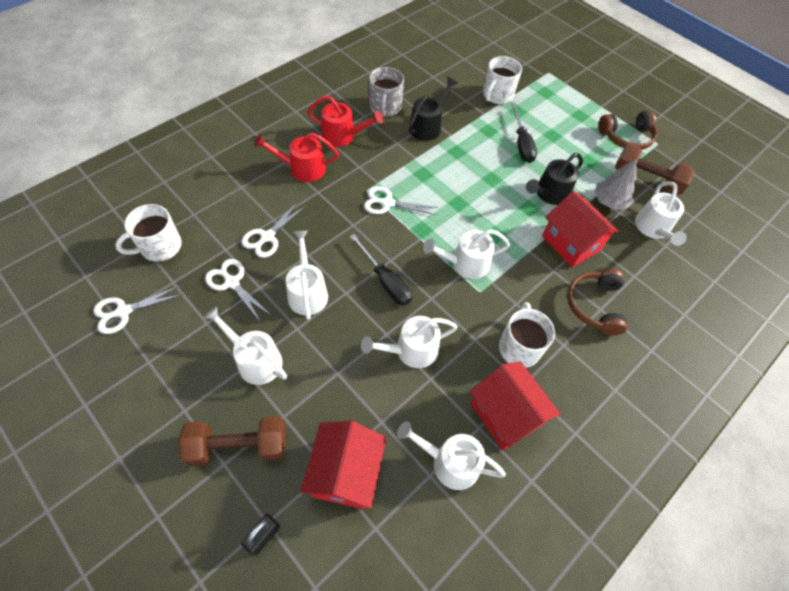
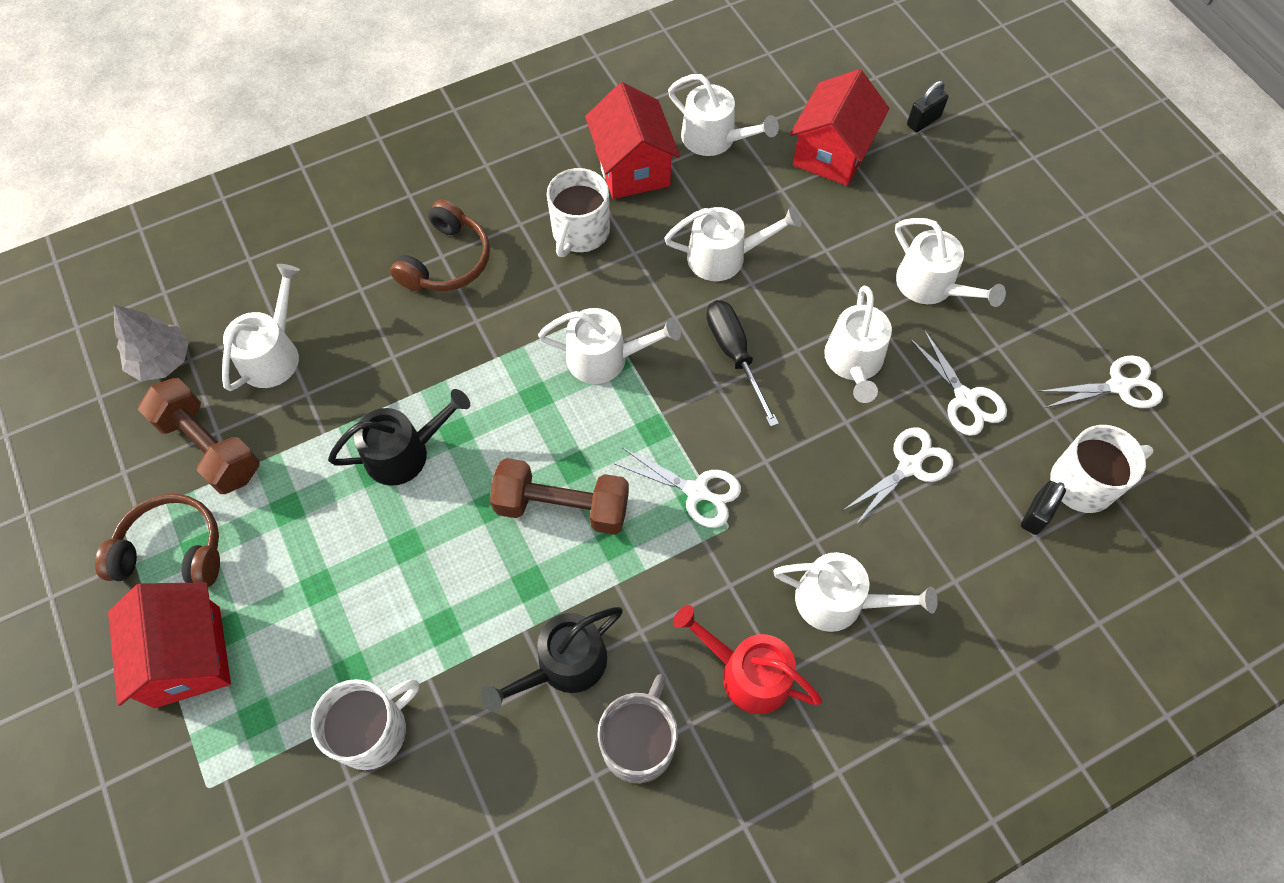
camera: 160 degrees left, 5 degrees up
(192, 225) = (1036, 514): none -> black padlock
(238, 446) = (950, 199): brown dumbbell -> brown dumbbell (562, 507)
(303, 168) = (838, 601): red watering can -> white watering can
(521, 144) = (393, 576): black screwdriver -> none
(571, 243) = (423, 357): red house -> red house (187, 656)
(609, 201) = (309, 416): grey tree -> grey tree (162, 360)

